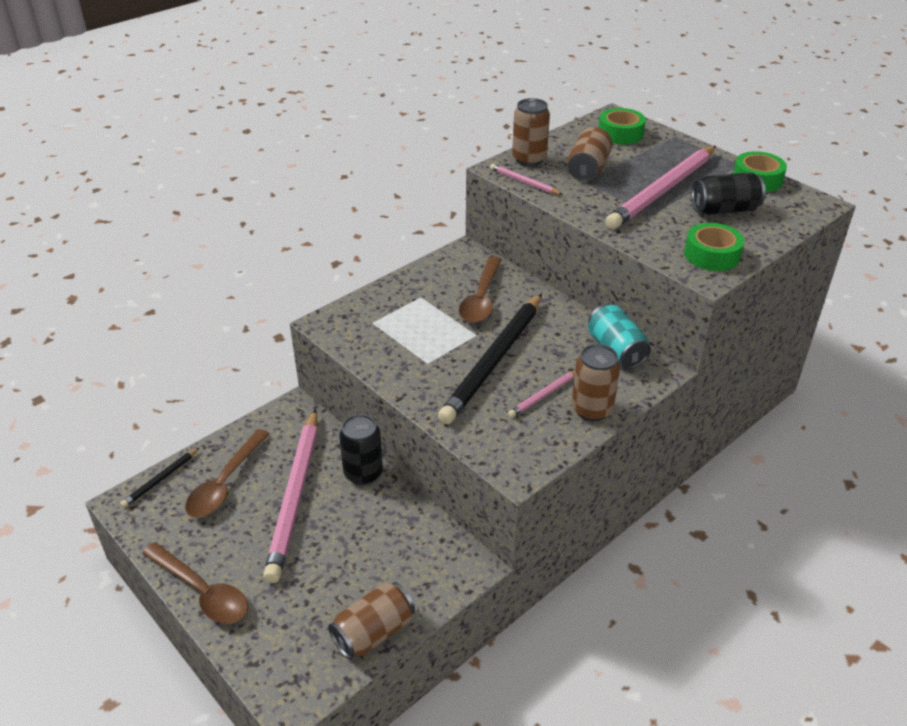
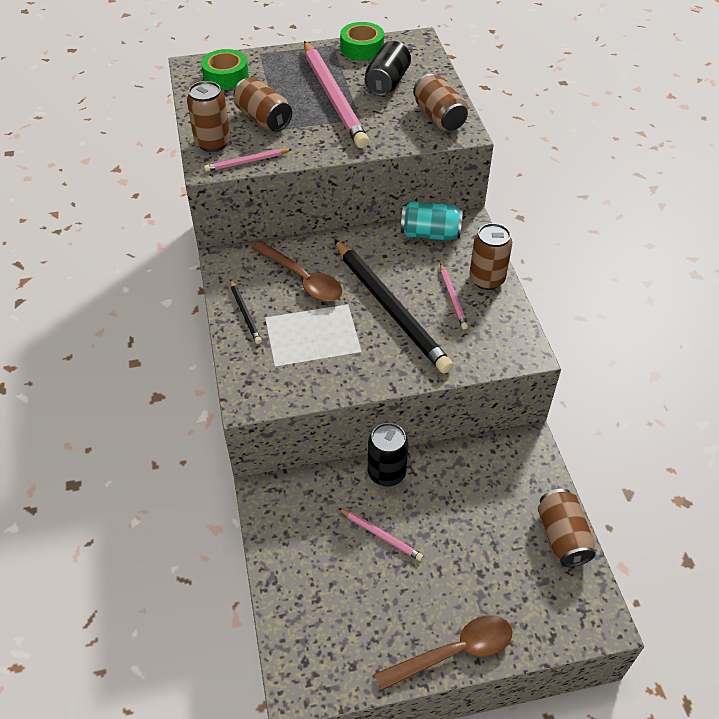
camera: 60 degrees left, 10 degrees up
(161, 479) = (285, 644): black pencil -> black pencil (245, 313)
(225, 483) = (329, 588): brown spoon -> none
(295, 495) = (381, 535): pink pencil -> pink pencil, size x0.44
(711, 255) = (439, 117): green tape -> brown can

